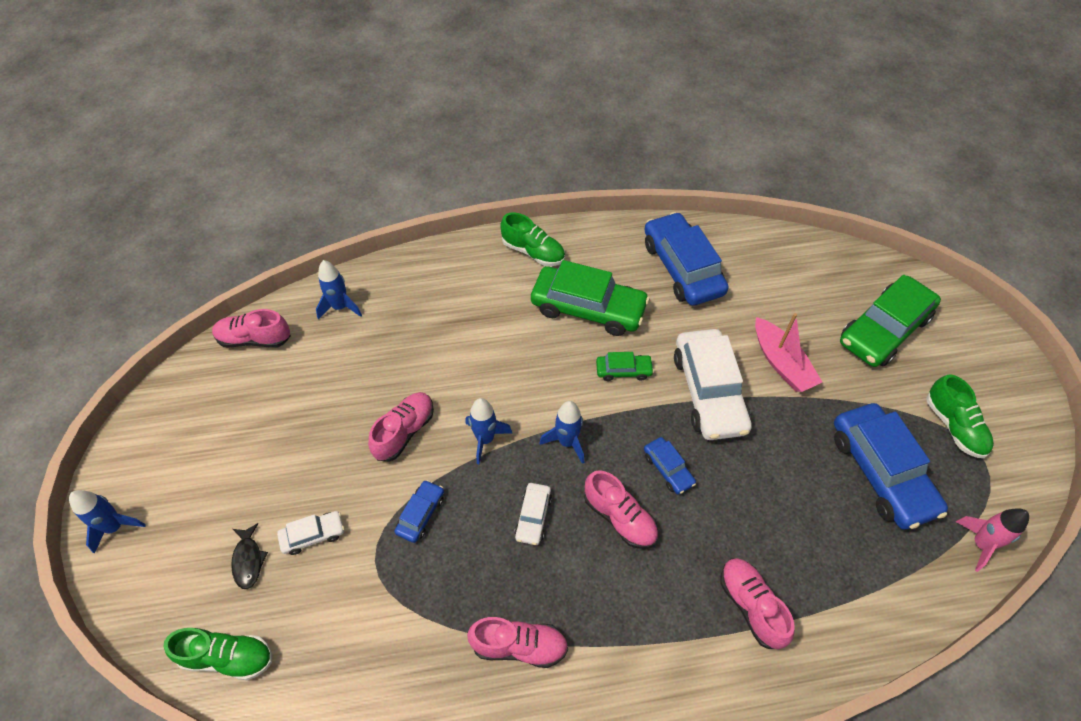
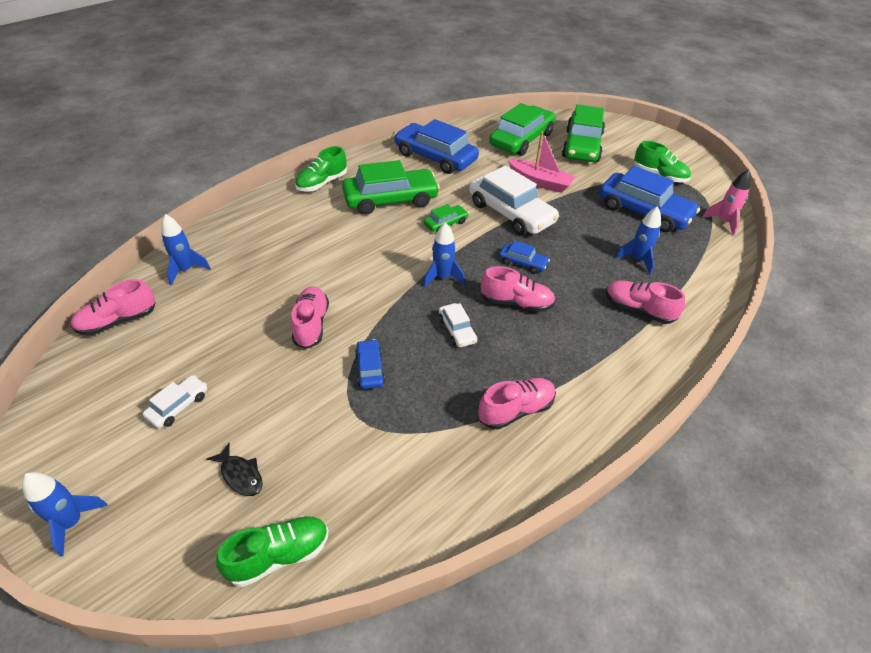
camera: 35 degrees left, 10 degrees down
(313, 535) = (288, 427): white car -> white car (178, 406)
(485, 439) = (381, 301): blue rocket -> blue rocket (637, 260)
(533, 252) = (322, 183): green shoe -> green shoe turned 135 degrees clockwise
(810, 285) = (521, 139): none -> green car

